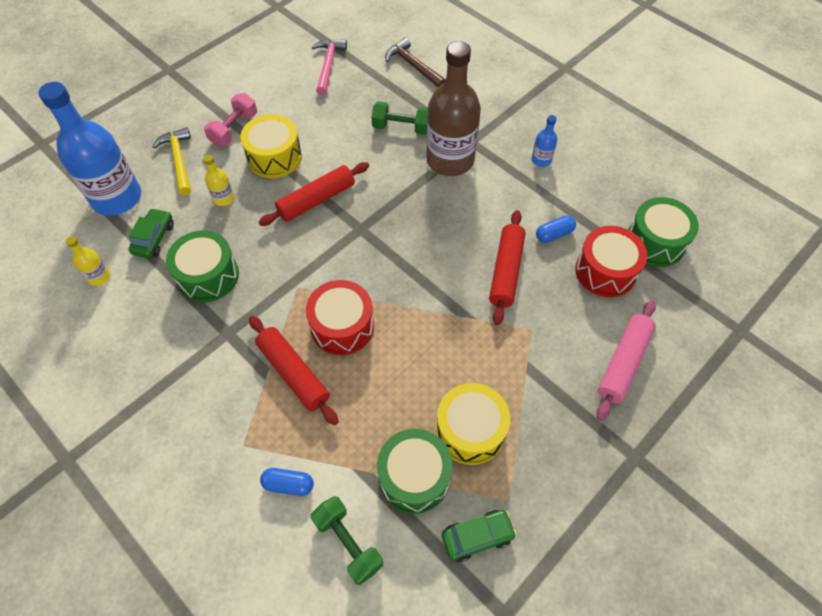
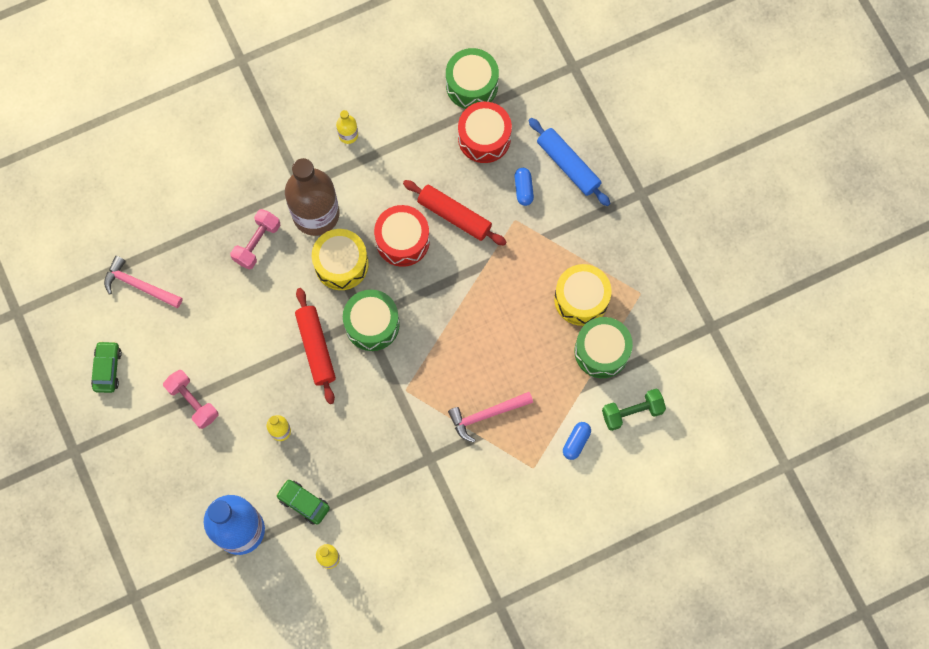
camera: 70 degrees left, 15 degrees up
(179, 160) = (214, 463): yellow hammer -> none
(208, 276) = (364, 463): green drum -> green drum (372, 324)
(274, 157) = (247, 372): yellow drum -> yellow drum (341, 264)
(293, 373) = (486, 415): red rolling pin -> pink hammer
(342, 326) = (457, 364): red drum -> red drum (402, 240)
(401, 127) = (257, 243): green dumbbell -> pink dumbbell
(413, 66) = (176, 202): brown hammer -> none
(477, 537) = (658, 324): green car -> green car (107, 369)
(541, 160) = (348, 135): blue bottle -> yellow bottle
(554, 234) = (433, 161): blue capsule -> blue capsule (523, 189)
(623, 363) = (568, 165): pink rolling pin -> blue rolling pin

